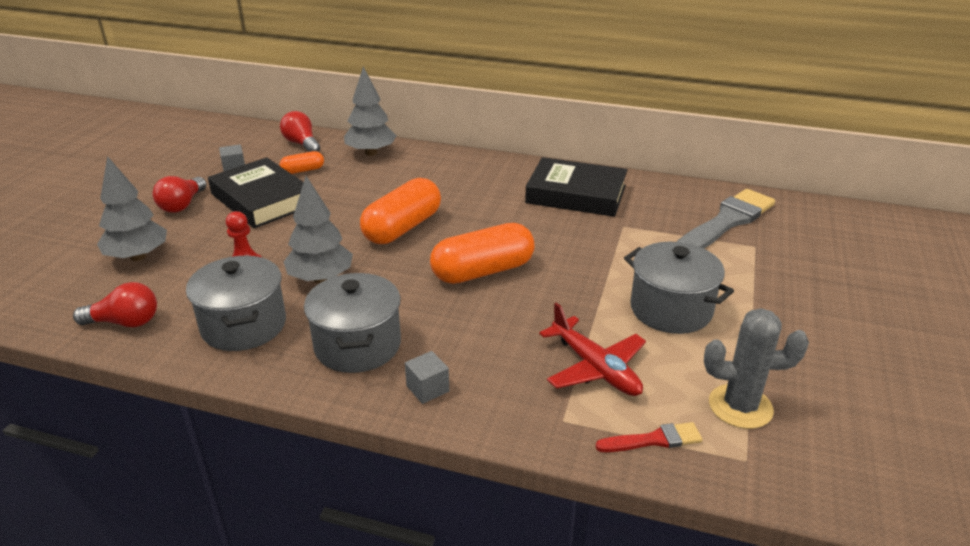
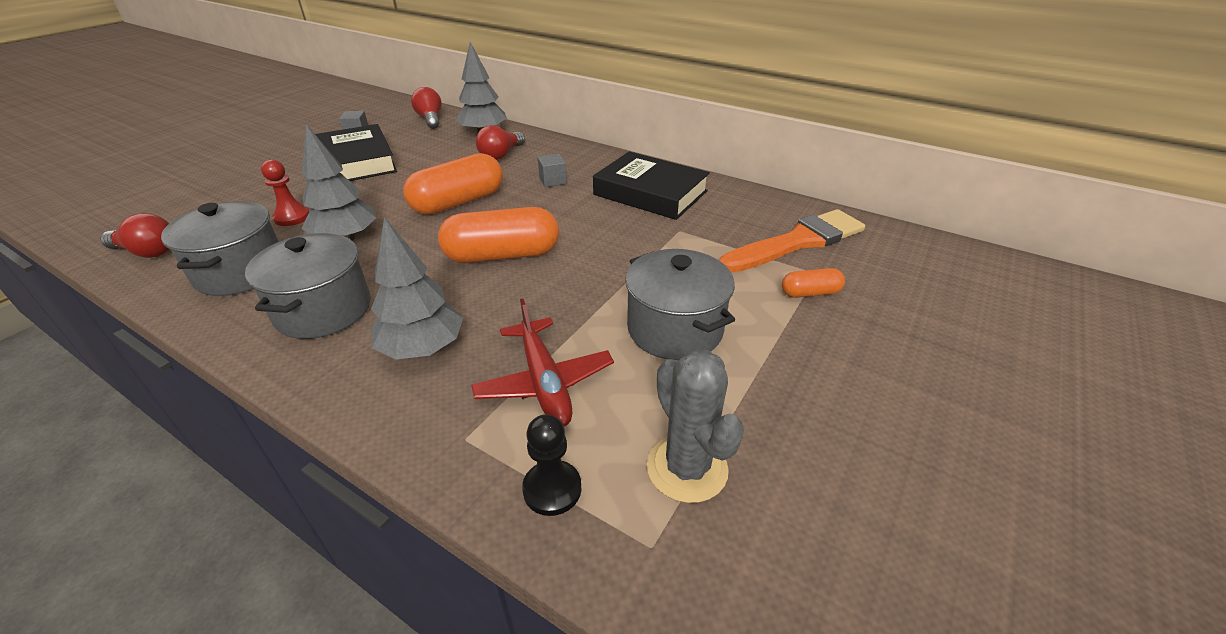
camera: 15 degrees right, 5 degrees up
(138, 257) = (213, 196): grey tree -> grey tree (422, 348)
(182, 205) = (289, 157): red light bulb -> red light bulb (501, 155)
(303, 170) = (412, 141): orange capsule -> orange capsule (810, 293)
(427, 388) = (352, 370): grey cube -> grey cube (553, 181)
(654, 440) = (552, 489): red brush -> black pawn
(726, 222) = (797, 242): grey brush -> orange brush
(740, 406) = (687, 468): grey cactus -> grey cactus turned 45 degrees clockwise

